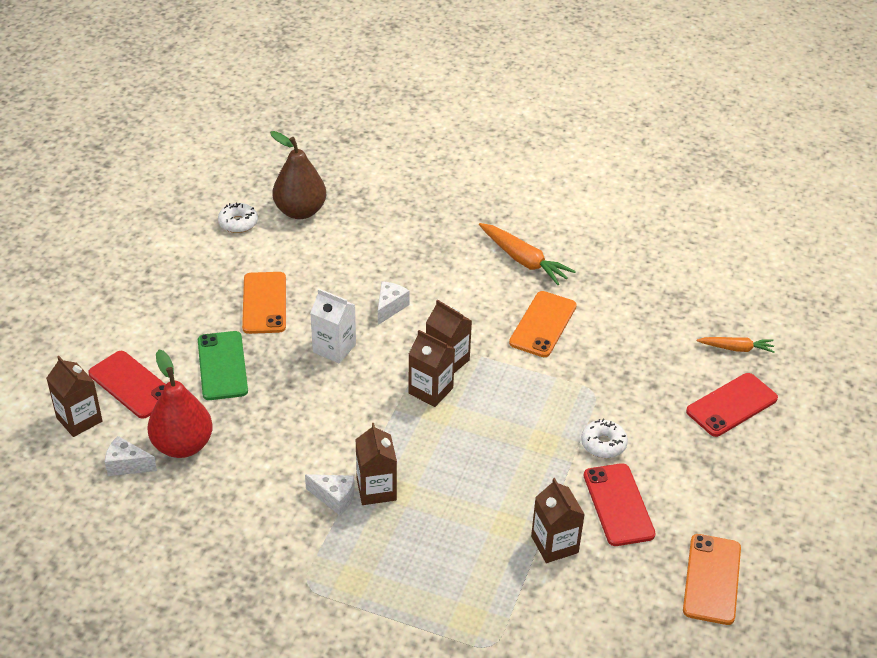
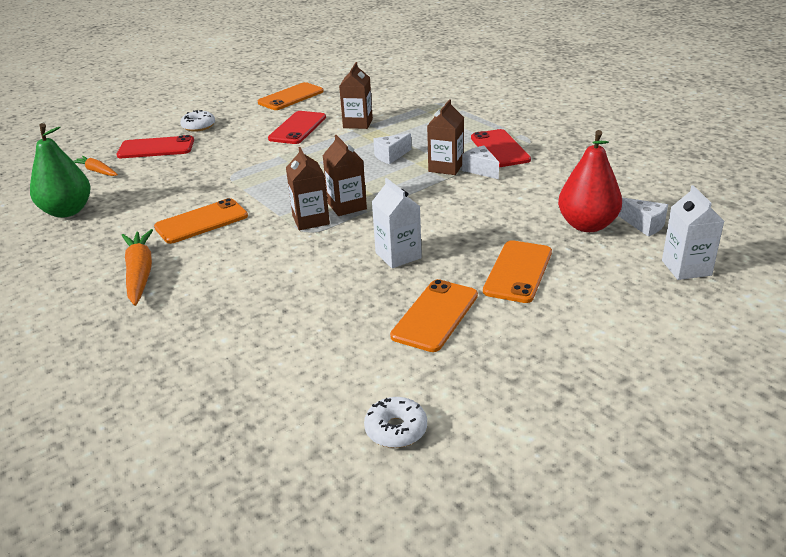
camera: 145 degrees left, 10 degrees down
(79, 419) = (686, 268): brown carton -> white carton
(132, 385) = (622, 281): red phone -> red phone (499, 149)
(222, 366) = (518, 271): green phone -> orange phone
(300, 211) = (300, 416): brown pear -> none
(390, 307) = (312, 272): white cheese -> white cheese (390, 156)
(603, 444) = (265, 151): white donut -> white donut (198, 126)
(679, 293) = (67, 211): none -> green pear

